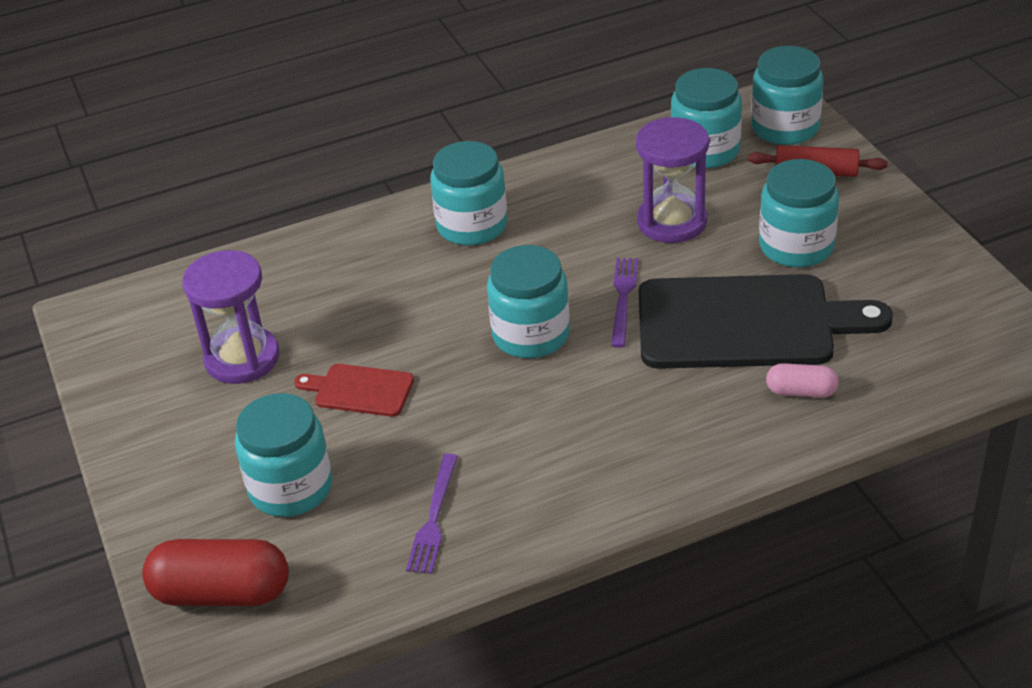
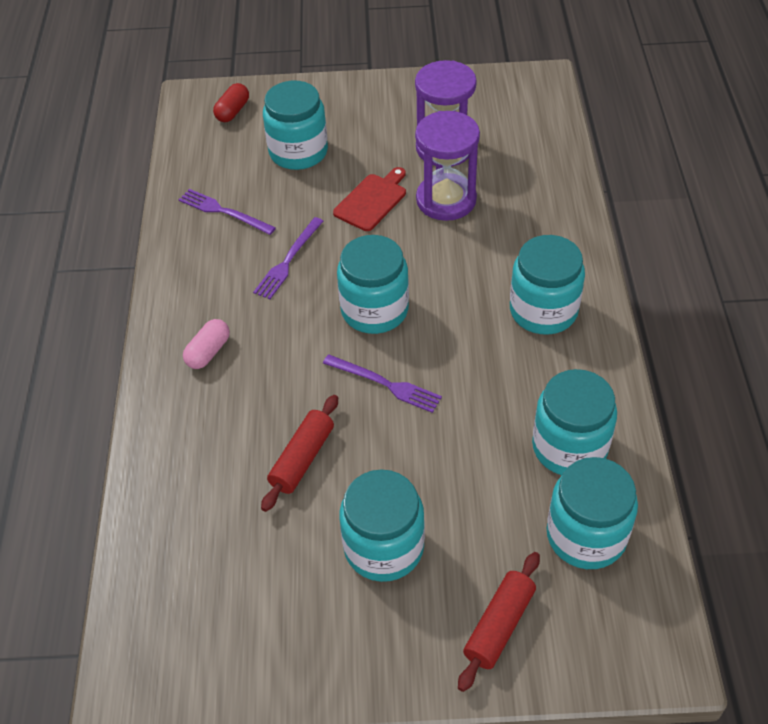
camera: 110 degrees right, 10 degrees up
(222, 593) = (233, 111): red capsule -> red capsule, size x0.54
(491, 426) = (288, 260): none -> purple fork
(672, 222) = (475, 459): purple hourglass -> purple hourglass (446, 200)
(745, 323) = (302, 459): black cutting board -> red rolling pin
(785, 127) = (599, 634): turquoise jar -> turquoise jar (569, 447)
(801, 391) = (196, 463): pink capsule -> pink capsule (208, 352)

